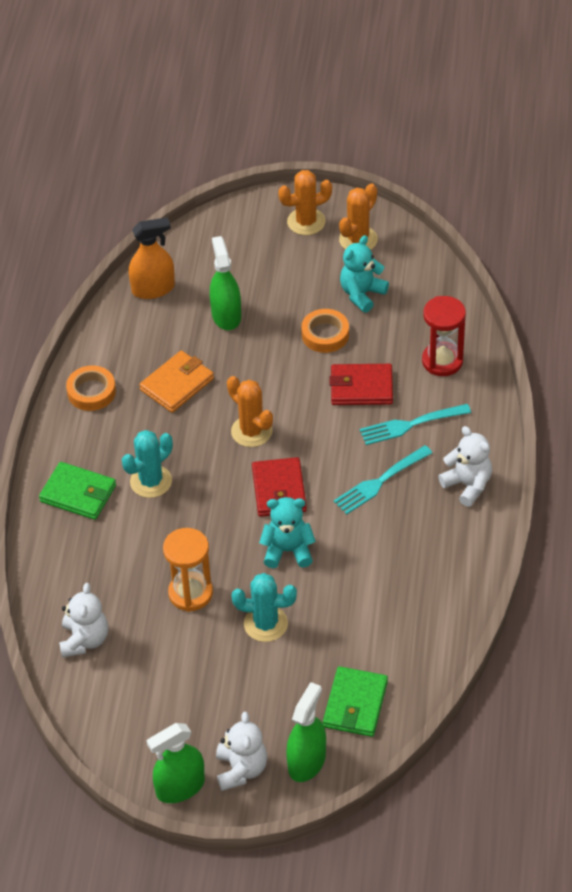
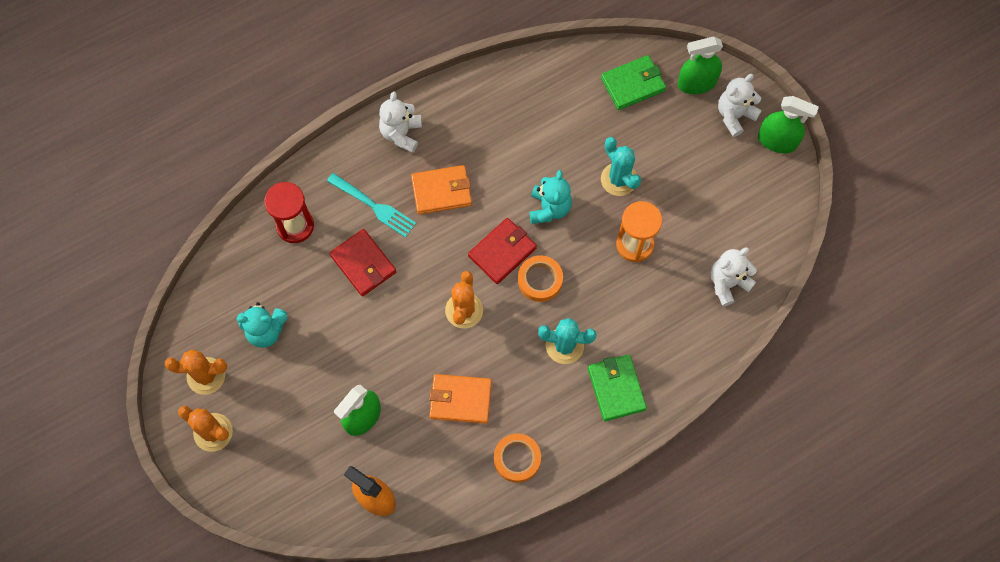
camera: 130 degrees left, 20 degrees up
(288, 551) = (549, 208): turquoise teddy bear -> turquoise teddy bear turned 135 degrees counterclockwise
(325, 334) = (328, 327): orange tape -> orange tape (540, 280)
(380, 481) = (441, 191): turquoise fork -> orange wallet

